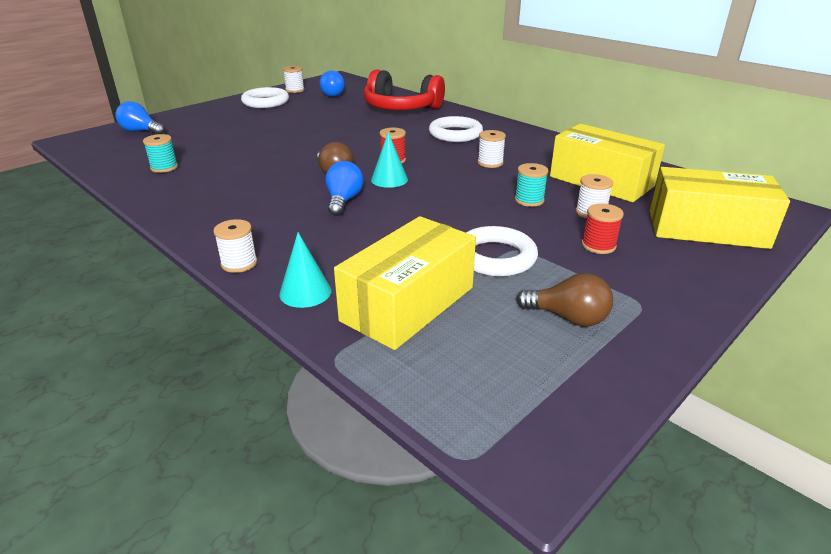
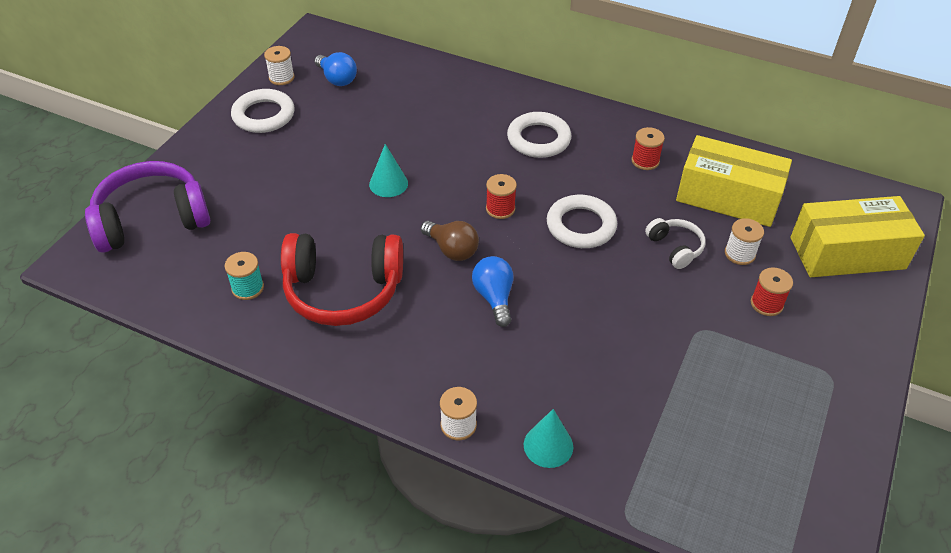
camera: 20 degrees left, 15 degrees up
(141, 131) = (152, 220): blue light bulb -> purple headphones
(389, 179) = (518, 247): turquoise cone -> turquoise cone (388, 183)
(401, 108) = (444, 94): red headphones -> red headphones (343, 290)
(408, 304) = (646, 433): yellow box -> none
(490, 163) = (605, 189): white spool -> none
(495, 257) = (687, 346): white ring -> white ring (581, 226)
(529, 200) = (675, 248): turquoise spool -> white headphones
(537, 154) = (645, 161): none -> red spool
(568, 318) = (782, 410): brown light bulb -> none

